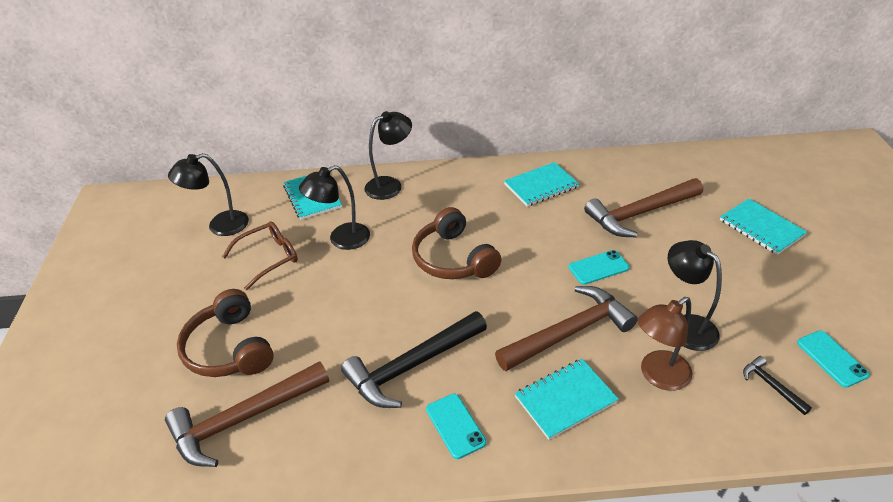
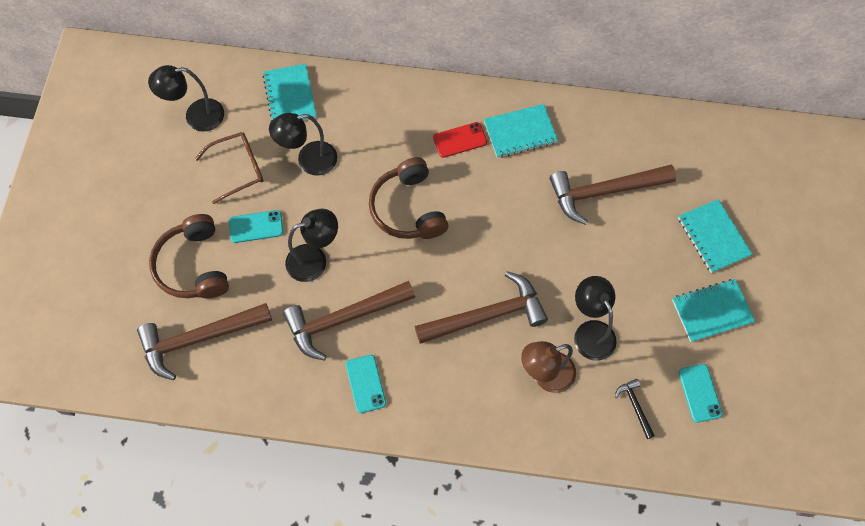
camera: 10 degrees right, 25 degrees up
(390, 185) = (370, 97): black lamp -> black lamp (315, 260)
(412, 366) = (343, 319): black hammer -> brown hammer
(486, 200) = (460, 140): none -> red phone
(565, 400) = (461, 380): turquoise notebook -> turquoise notebook (712, 311)
(598, 267) = (539, 249): turquoise phone -> turquoise phone (256, 226)

